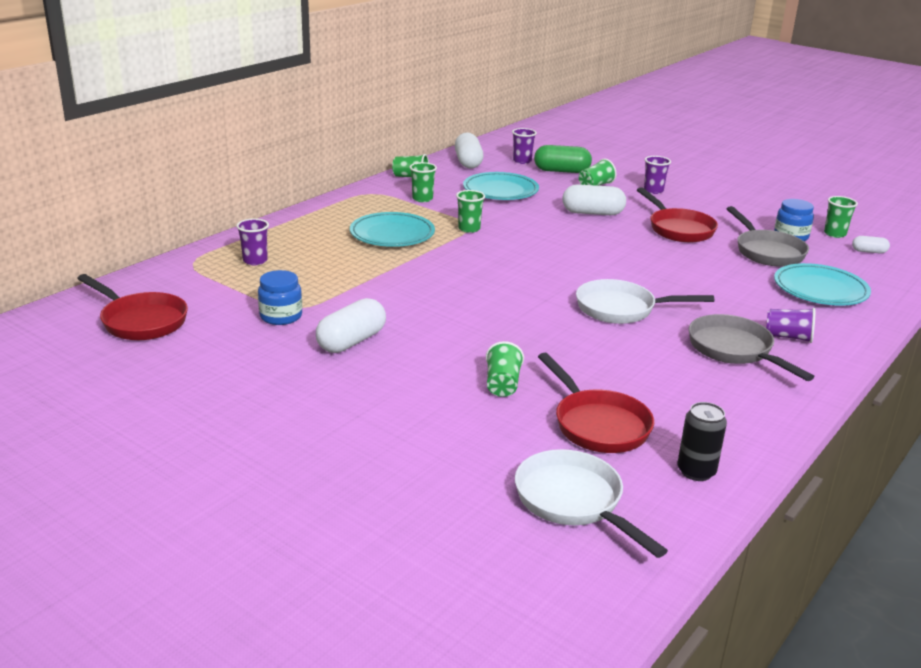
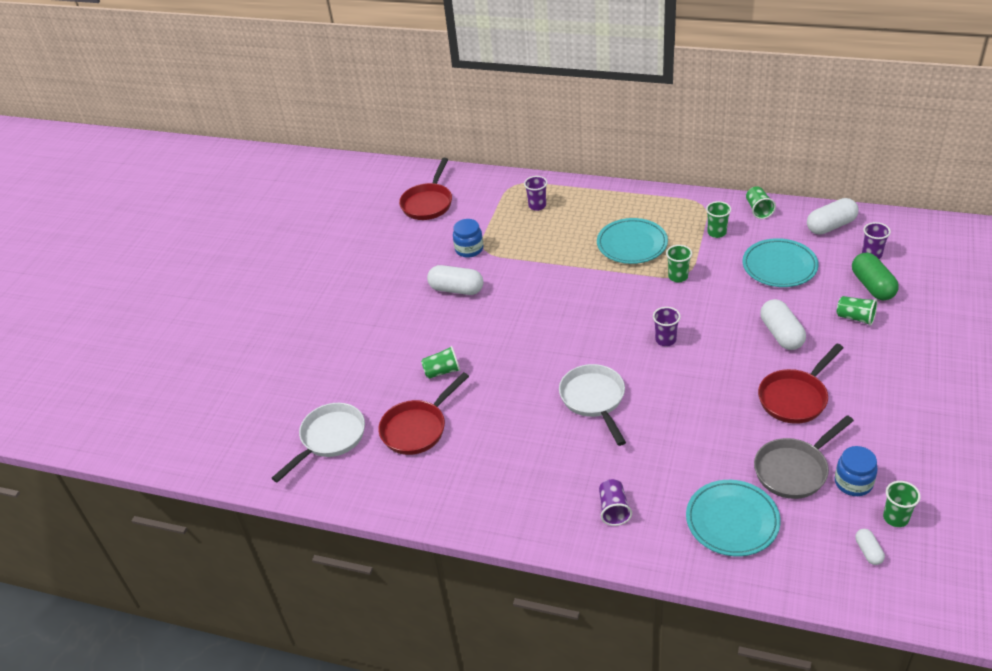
camera: 75 degrees right, 15 degrees up
(653, 191) = (884, 359): purple cup -> purple cup (665, 340)
(696, 471) = (386, 487): black can -> none
(734, 350) = (567, 479): grey pan -> none

